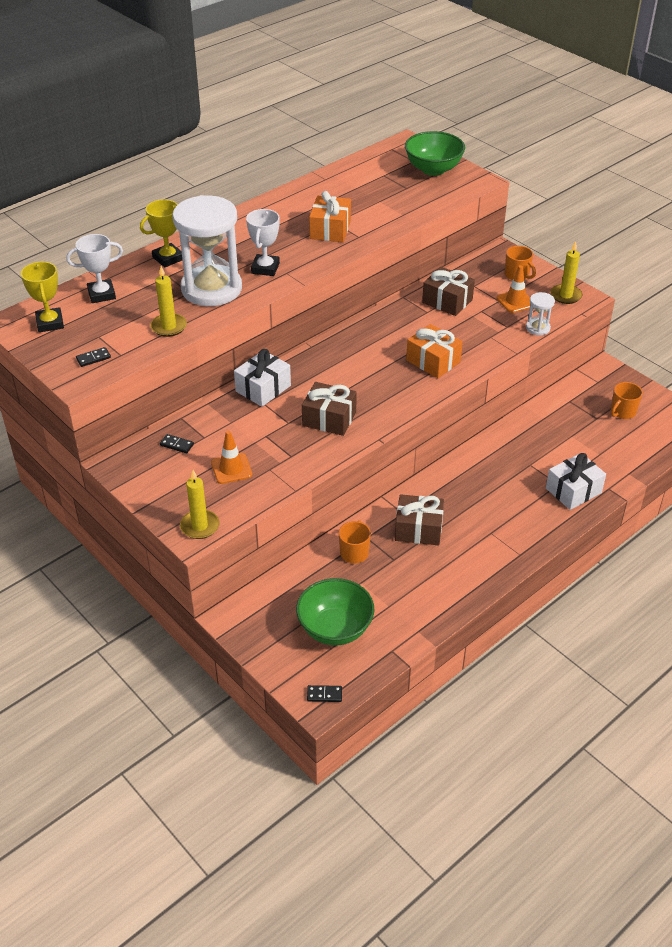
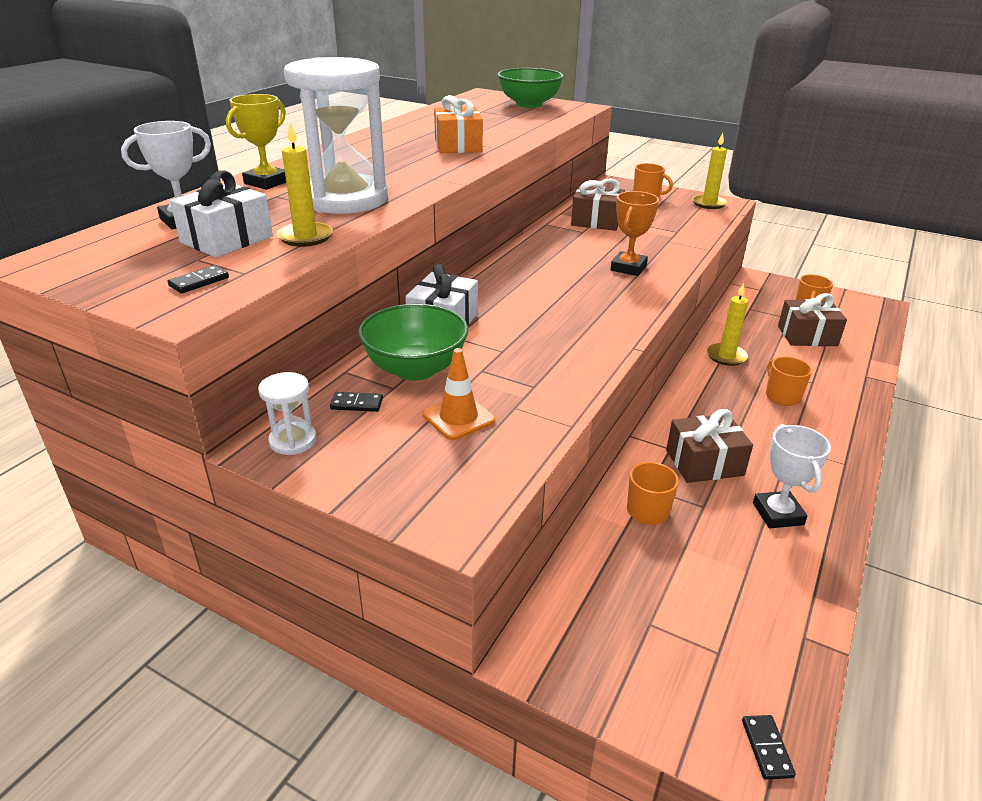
camera: 20 degrees left, 10 degrees down
(50, 323) = (108, 255): yellow trophy -> none
(200, 526) = (458, 507): yellow candle -> yellow candle (726, 356)
(265, 268) = (404, 177): white trophy -> white trophy (777, 514)
(324, 694) = (766, 748): black domino -> black domino turned 75 degrees counterclockwise
(329, 419) = (553, 338): brown gift -> brown gift (807, 336)
(335, 628) = (700, 626): green bowl -> green bowl (415, 369)
(433, 361) = (628, 268): orange gift -> orange trophy
(515, 301) = (665, 213): orange traffic cone -> none
(521, 490) = (782, 396): none -> orange mug
(538, 328) = (709, 228): white hourglass -> white hourglass (293, 441)
(573, 490) = (834, 385): white gift -> white gift (227, 239)

